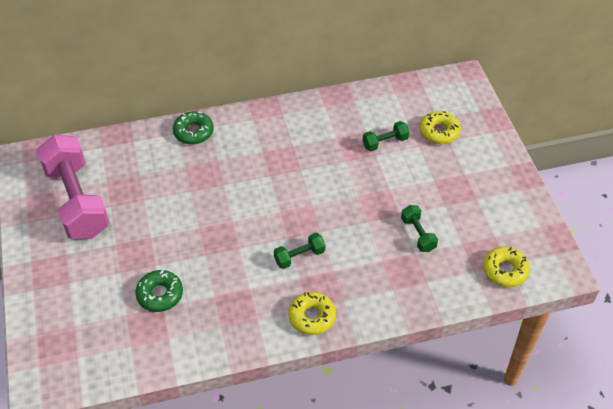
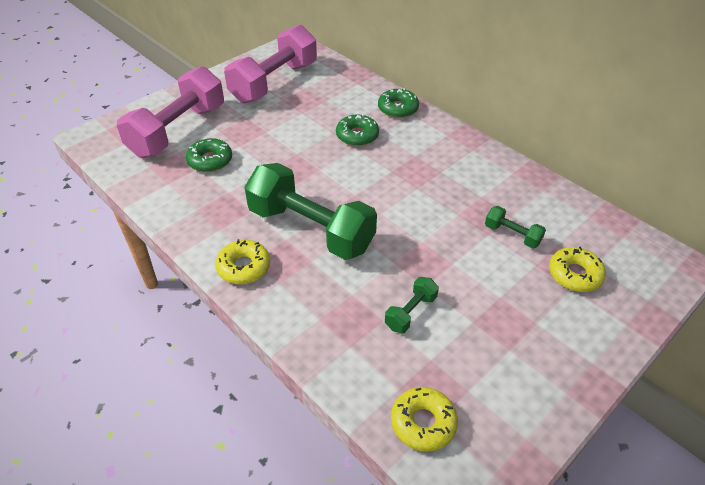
camera: 60 degrees right, 5 degrees down
(92, 305) = (178, 131): none -> pink dumbbell
(208, 176) = (357, 135): none -> green donut
(299, 256) = (311, 229): green dumbbell -> green dumbbell, size x2.32

